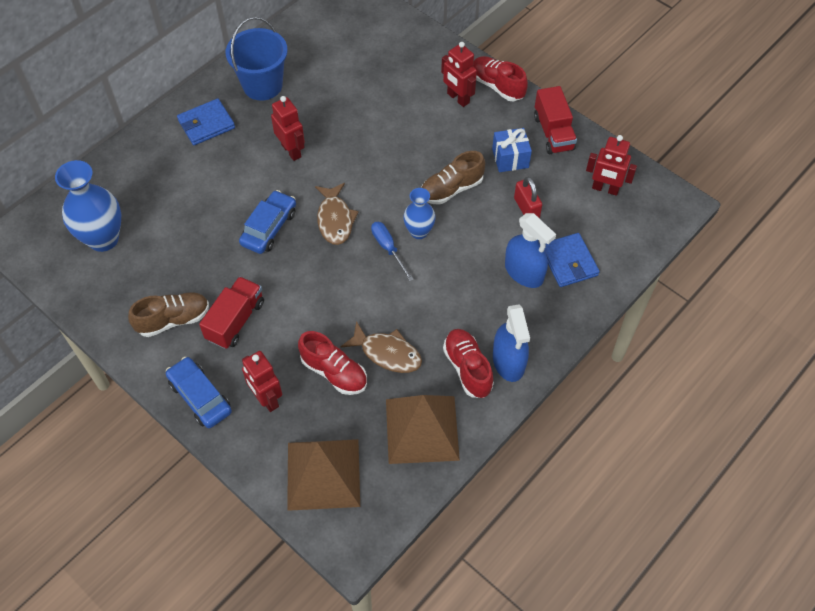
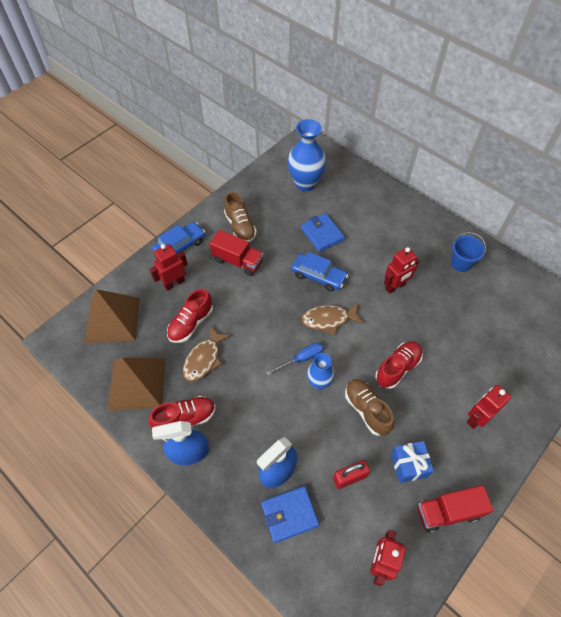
camera: 90 degrees right, 0 degrees up
(206, 124) = (414, 230): blue wallet -> blue wallet (322, 234)
(262, 85) = (461, 263): blue bucket -> blue bucket, size x0.63
(497, 86) = (500, 457): red shoe -> red shoe (397, 368)

